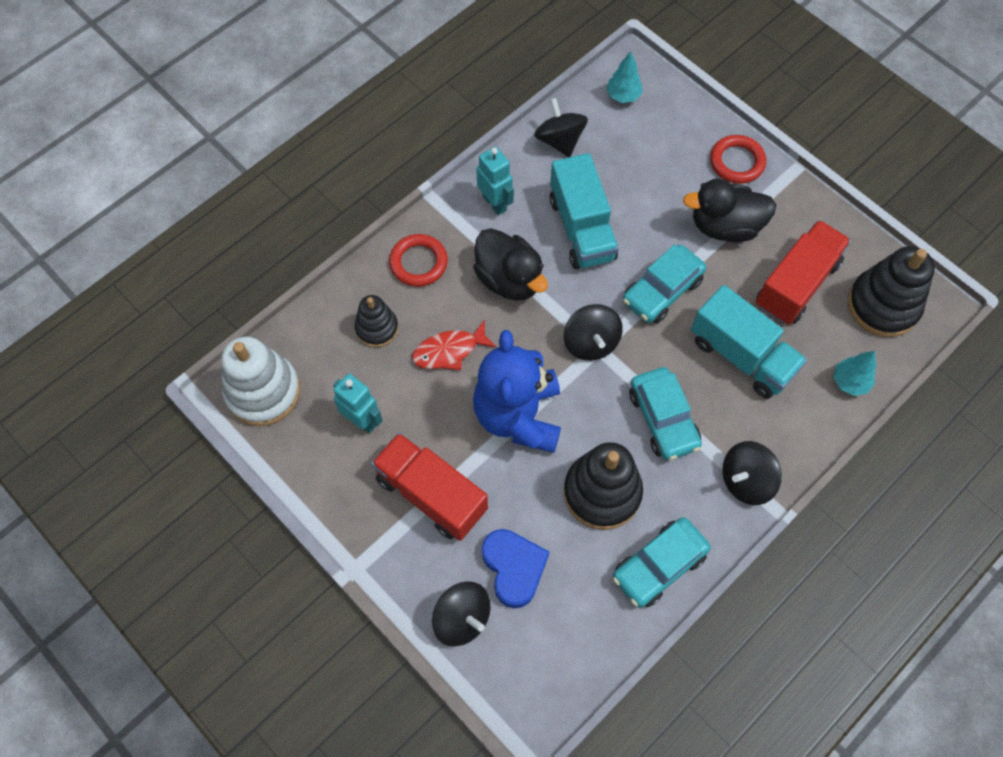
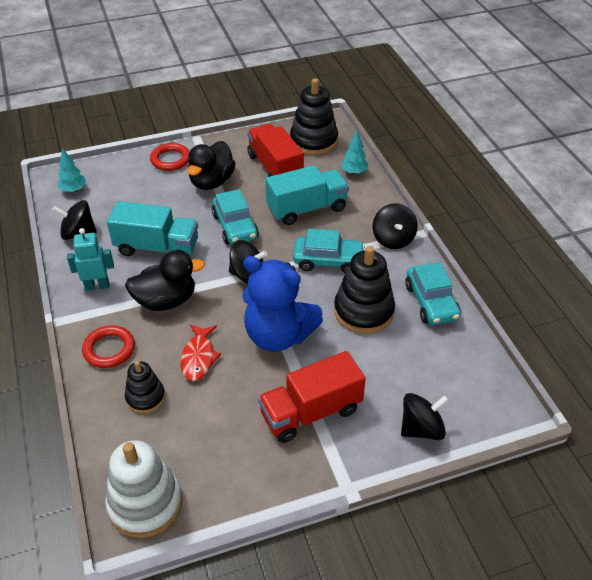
camera: 65 degrees left, 20 degrees down
(362, 420) = (220, 437): turquoise robot -> none
(514, 568) = (396, 382): blue heart -> none

